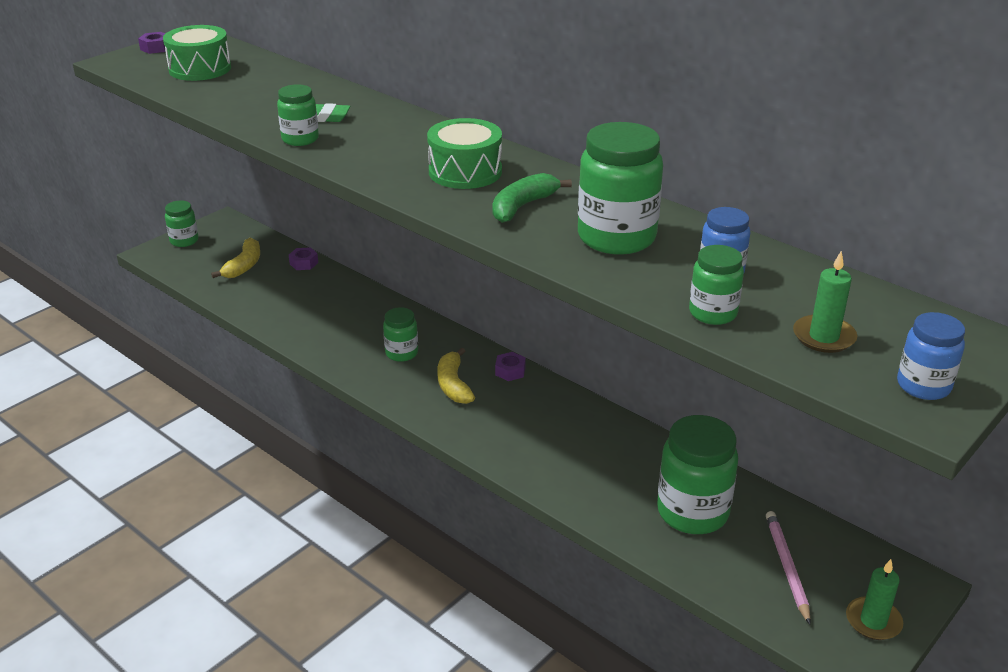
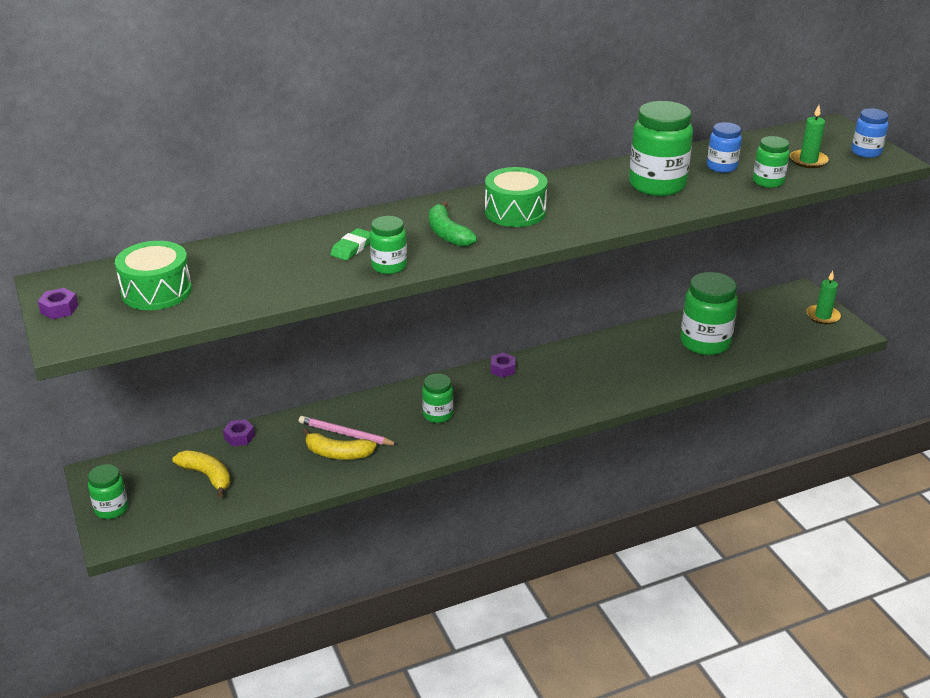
camera: 65 degrees left, 0 degrees up
(453, 385) = (501, 400): yellow banana -> yellow banana (338, 453)
(522, 206) = (589, 204): green banana -> green banana (447, 234)
(787, 567) = (769, 327): pink pencil -> pink pencil (346, 434)

